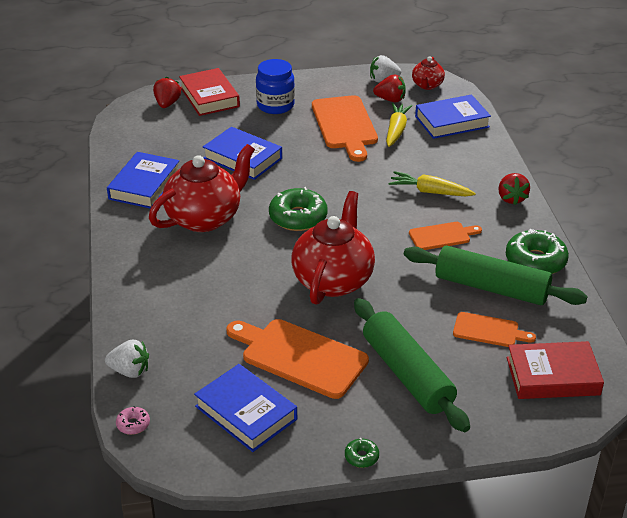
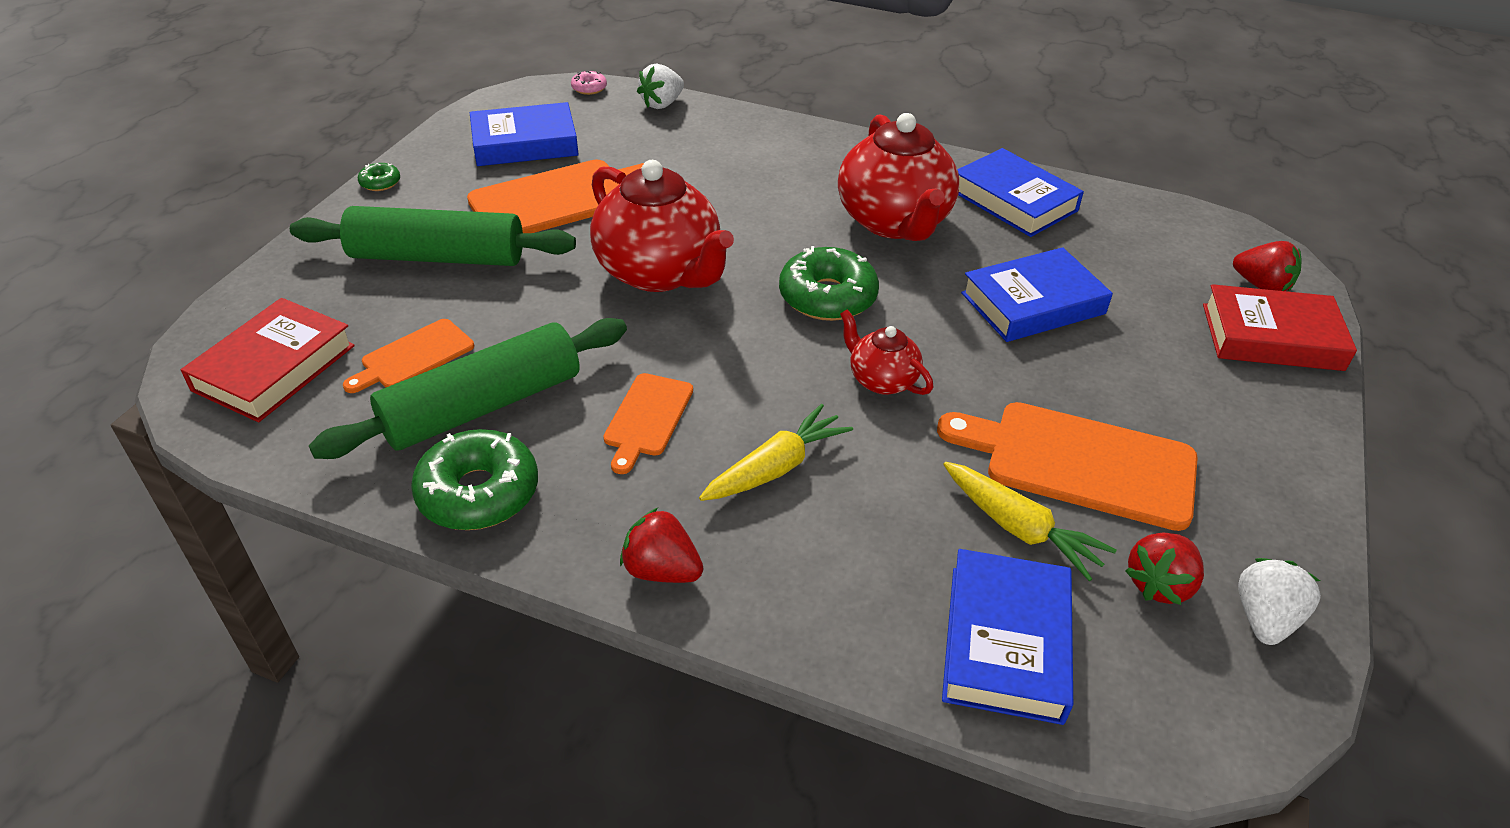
camera: 120 degrees right, 5 degrees up
(275, 105) = (1203, 403): blue jar -> none
(427, 85) = (1207, 693): red teapot -> red teapot (882, 380)

